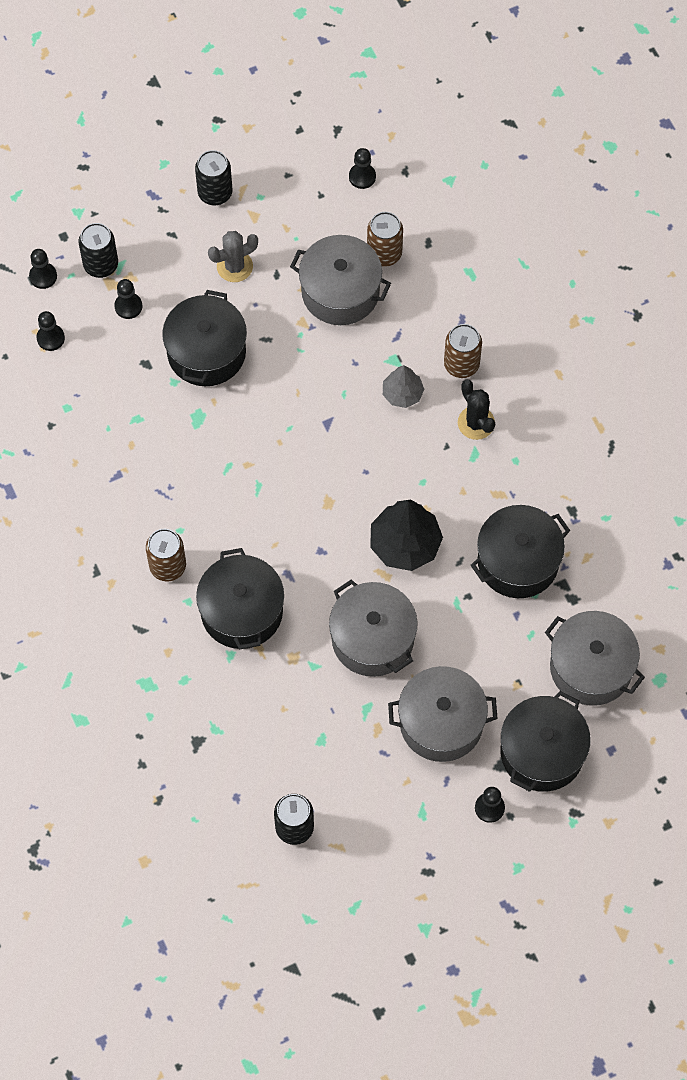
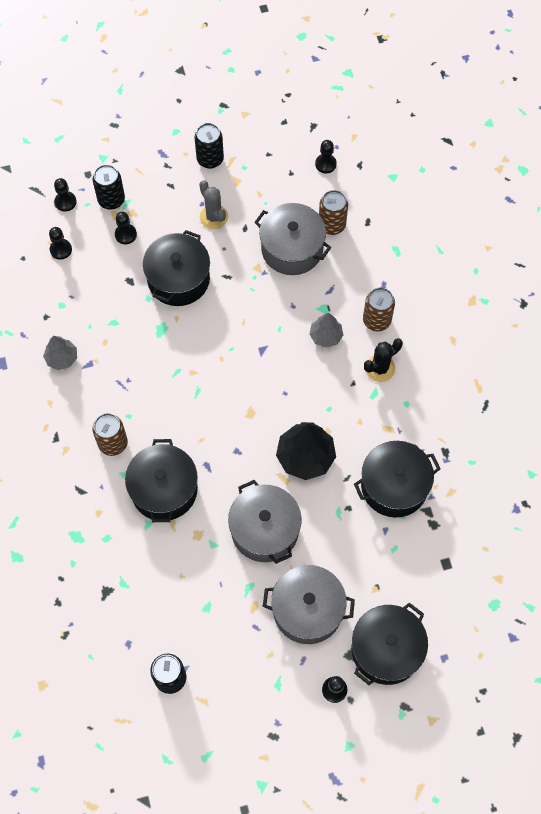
camera: 10 degrees right, 0 degrees up
(82, 473) = (62, 358): none -> grey tree
(234, 266) = (214, 217): grey cactus -> grey cactus turned 75 degrees clockwise
(476, 423) = (380, 368): black cactus -> black cactus turned 75 degrees clockwise
(591, 667) = (439, 584): grey pot -> none

